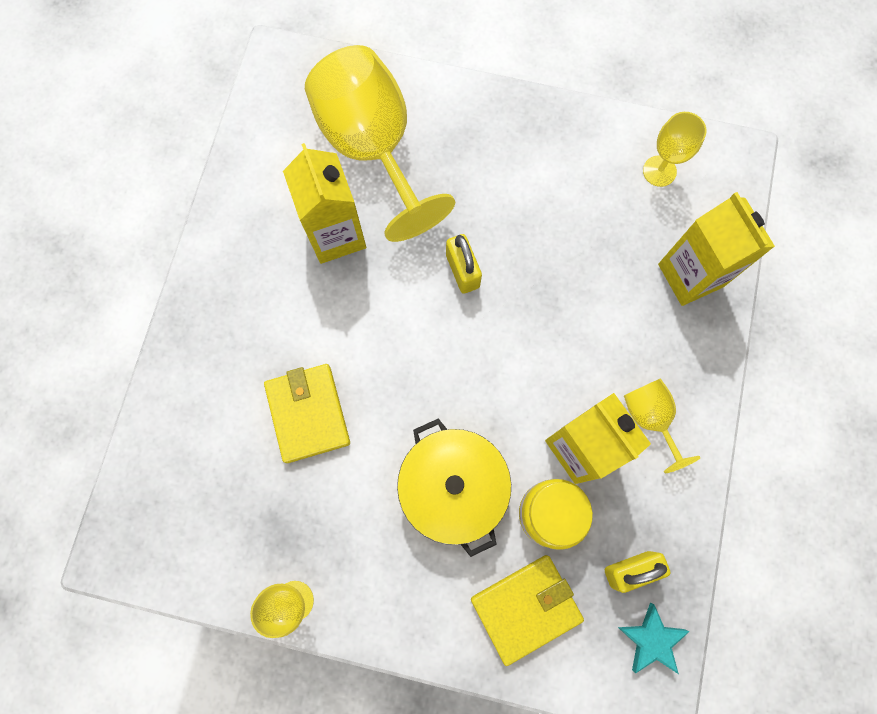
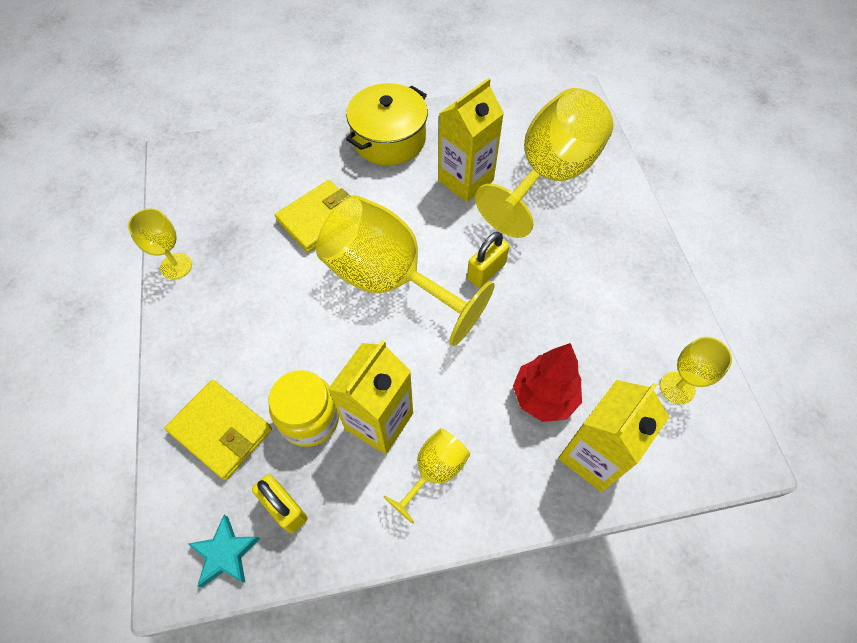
camera: 65 degrees right, 15 degrees down
(426, 372) = (389, 280): none -> yellow goblet
(453, 487) = (302, 335): yellow pot -> yellow pot (389, 139)
(620, 287) = (544, 397): none -> red tree

